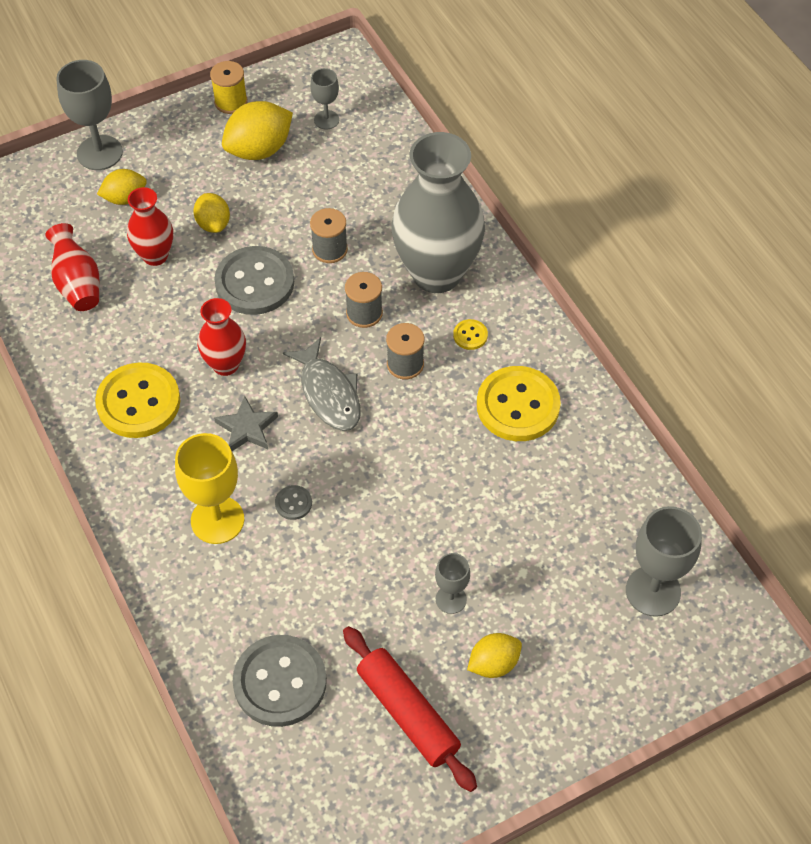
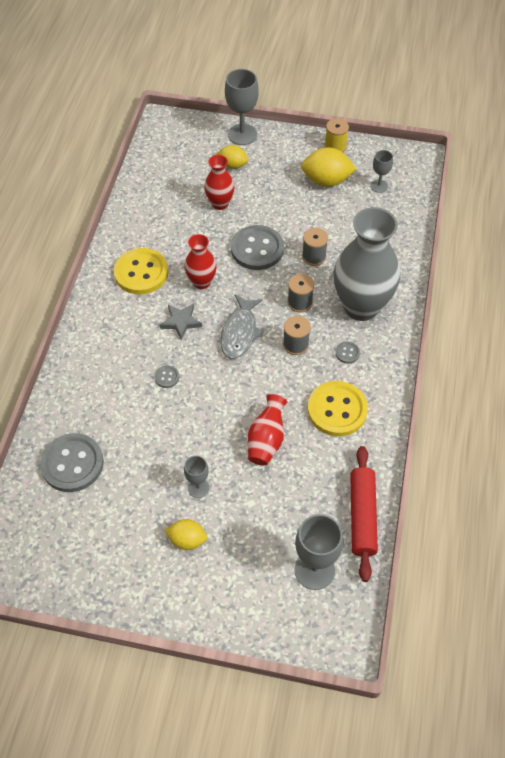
camera: 40 degrees right, 0 degrees up
(78, 284) = (169, 194): red vase -> red vase (266, 440)
(213, 224) = (265, 205): yellow lemon -> none
(217, 520) = (122, 359): yellow goblet -> none
(408, 713) = (118, 530): red rolling pin -> red rolling pin (362, 516)
(470, 335) = (347, 353): yellow button -> grey button

